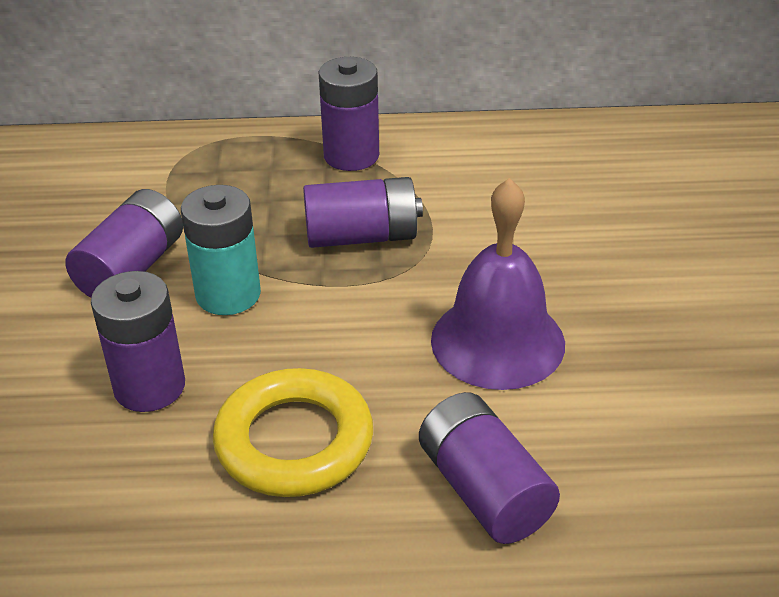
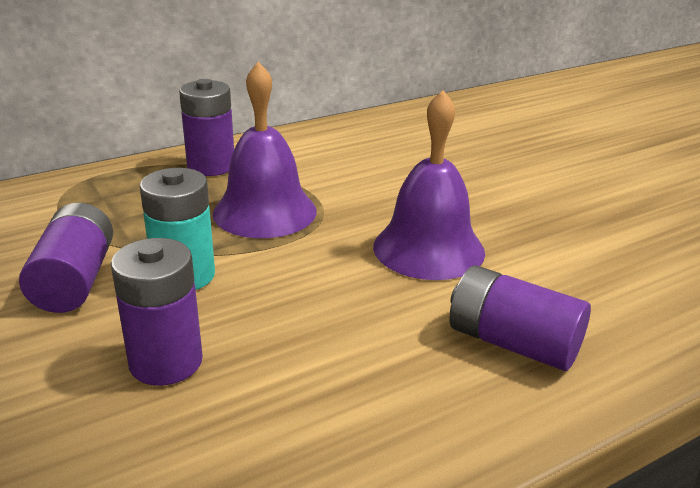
camera: 30 degrees left, 10 degrees down
(294, 441) = (335, 360): yellow ring -> none
(361, 236) = (264, 211): purple battery -> purple bell

